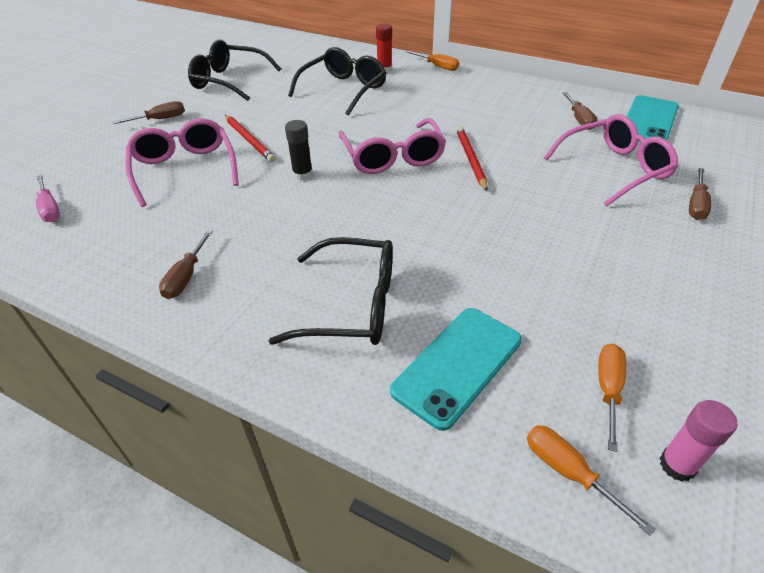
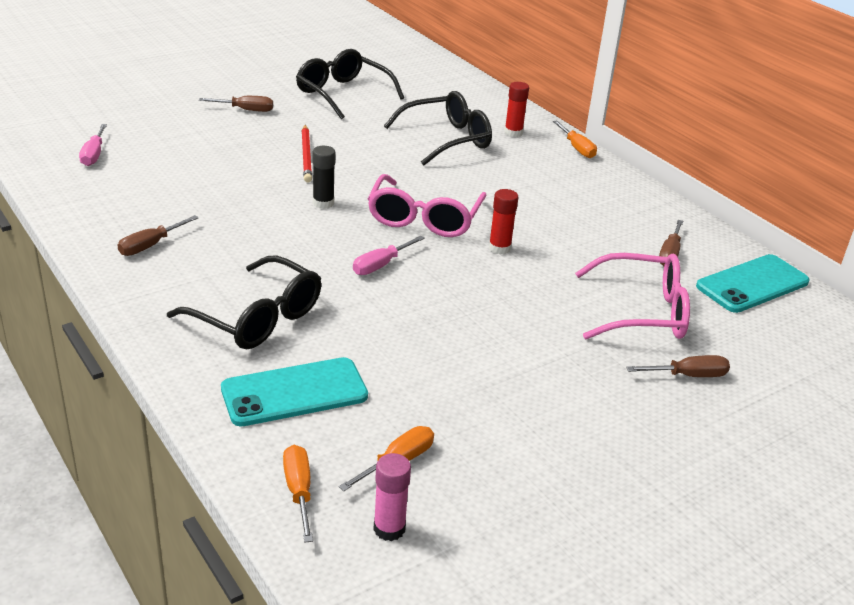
camera: 25 degrees right, 10 degrees down
(185, 169) = (226, 162): pink glasses -> none
(402, 209) = (381, 265): none -> pink screwdriver
(470, 159) = (499, 248): red pencil -> red glue stick
(696, 204) = (687, 375): brown screwdriver -> brown screwdriver turned 150 degrees counterclockwise

